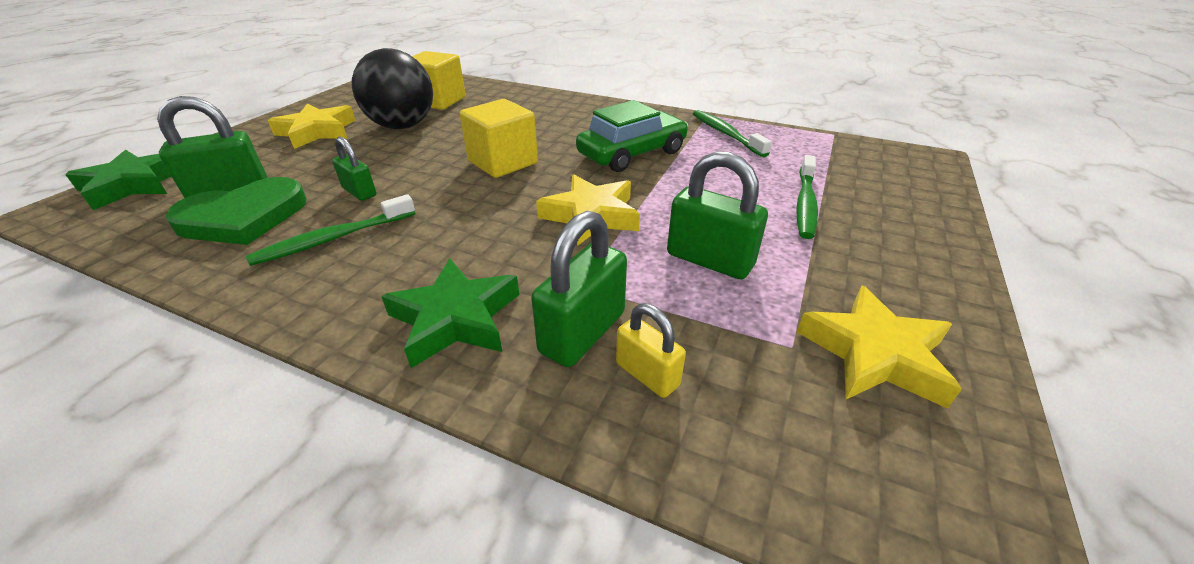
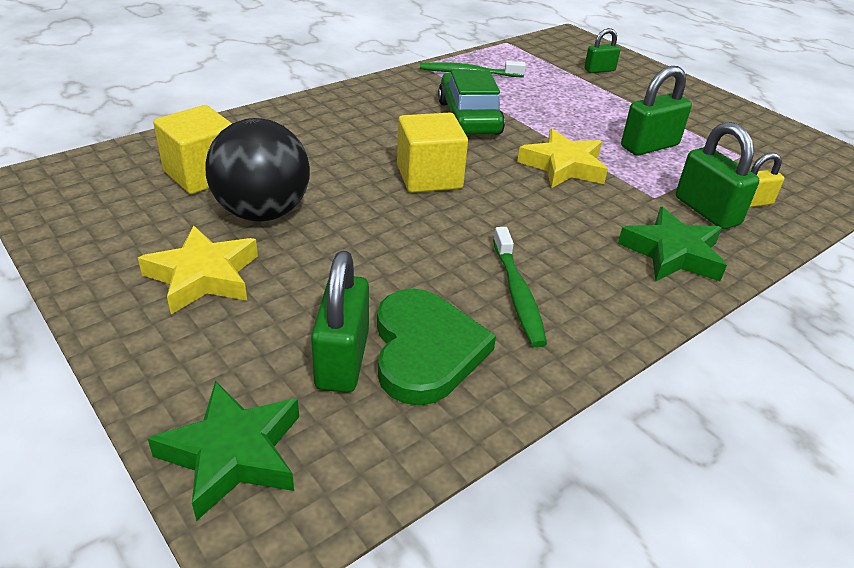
camera: 65 degrees left, 0 degrees up
(359, 192) = (425, 267): green padlock -> green padlock (599, 70)
(805, 204) = (601, 92): green toothbrush -> none
(874, 354) = (755, 138): yellow star -> none

